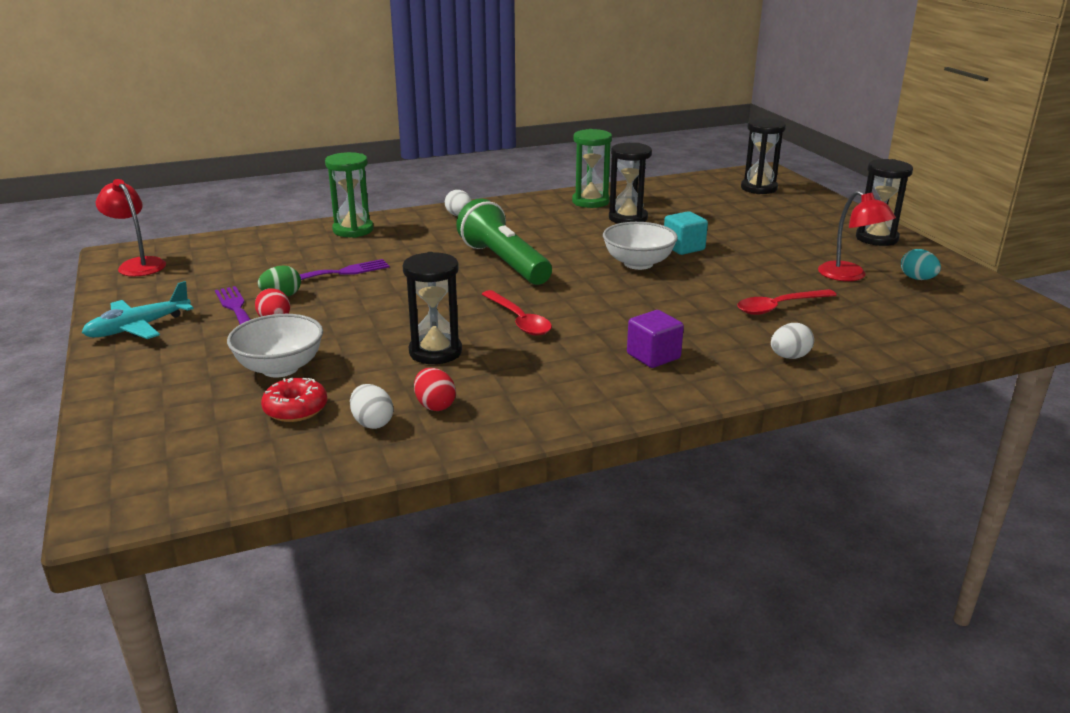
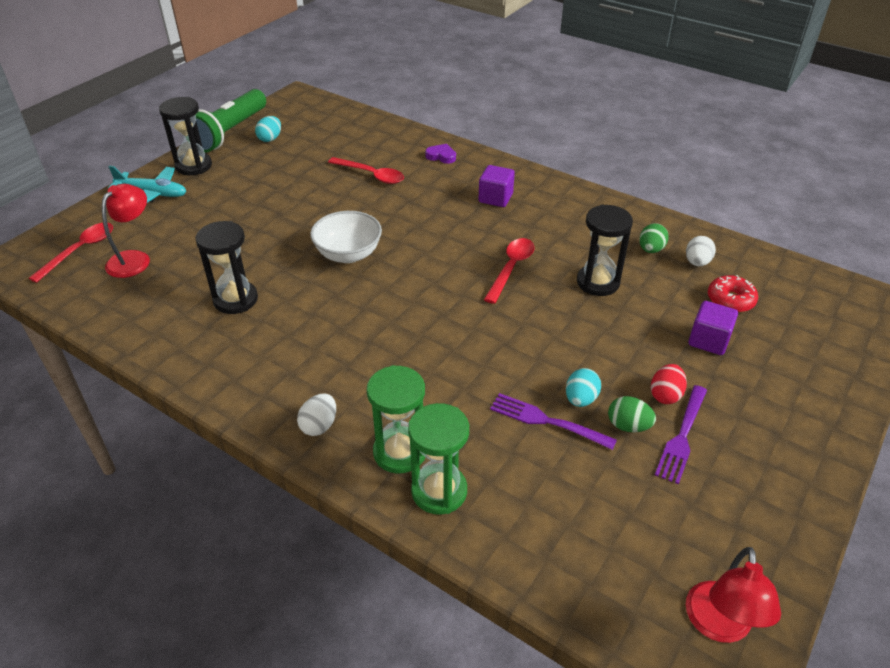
camera: 125 degrees left, 15 degrees up
(138, 327) = (785, 478): turquoise plane -> turquoise plane (153, 193)
(280, 368) = (708, 340): white bowl -> purple cube
(333, 290) = (580, 399): none -> turquoise egg
(435, 405) = (650, 250): red egg -> green egg
(504, 262) = (416, 326): green flashlight -> green flashlight (230, 133)
(590, 202) = (198, 344): green hourglass -> green hourglass (400, 452)
(683, 248) = (291, 244): turquoise cube -> none
(759, 188) = (80, 251): black hourglass -> red spoon
(789, 357) = (441, 156): white egg -> purple heart
(849, 276) = (288, 162): red lamp -> red lamp (134, 259)

